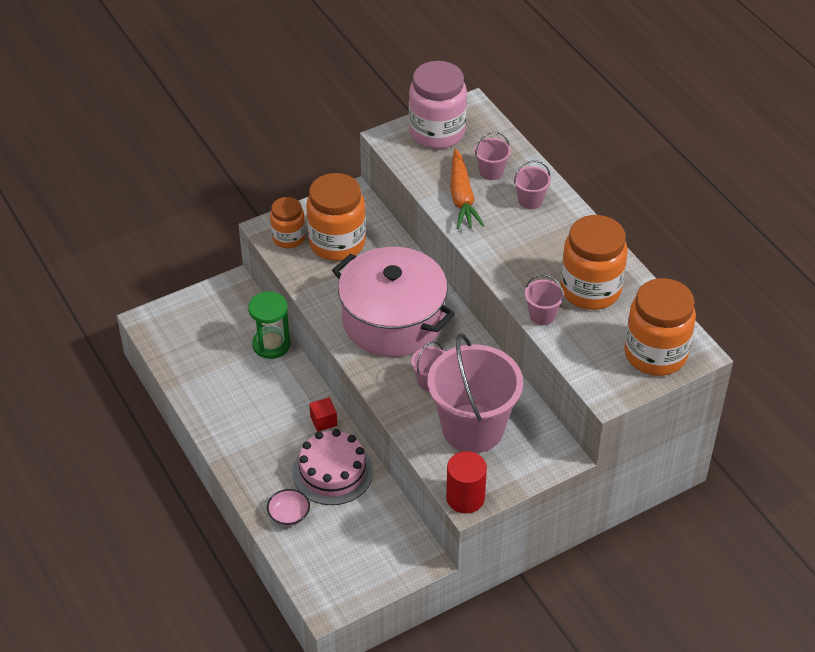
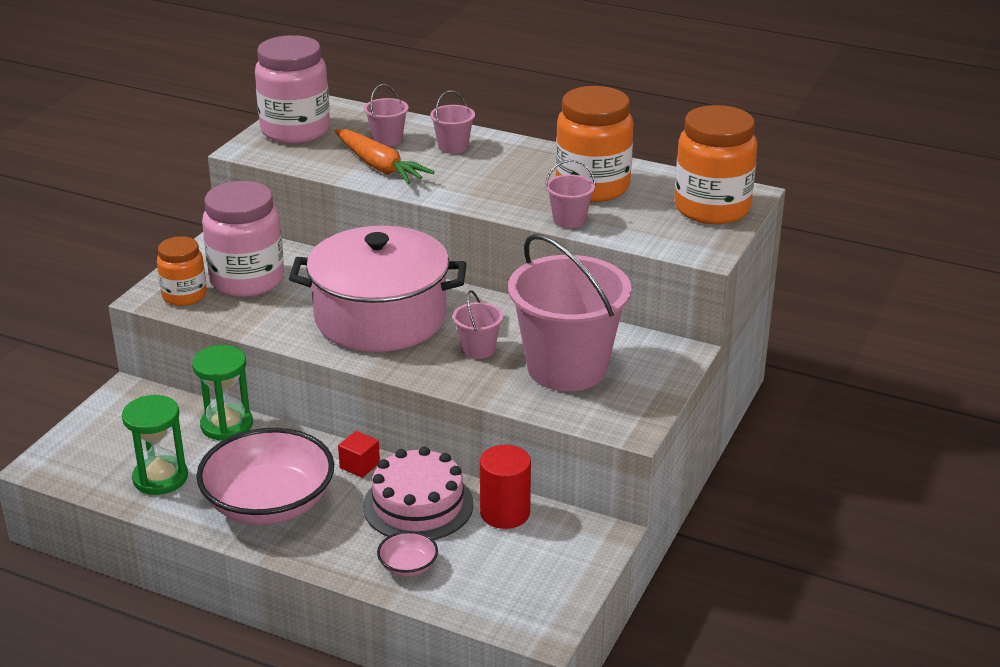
camera: 35 degrees left, 15 degrees down
(203, 367) = (160, 478): none -> green hourglass
(248, 422) = (269, 504): none -> pink bowl
(337, 243) = (247, 280): orange jar -> pink jar
(465, 498) = (626, 426): red cylinder -> red cylinder (505, 513)

